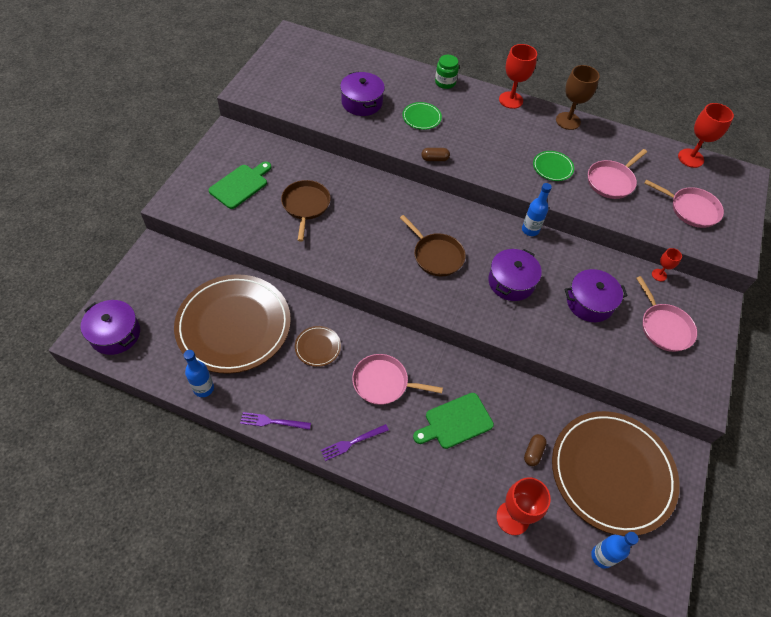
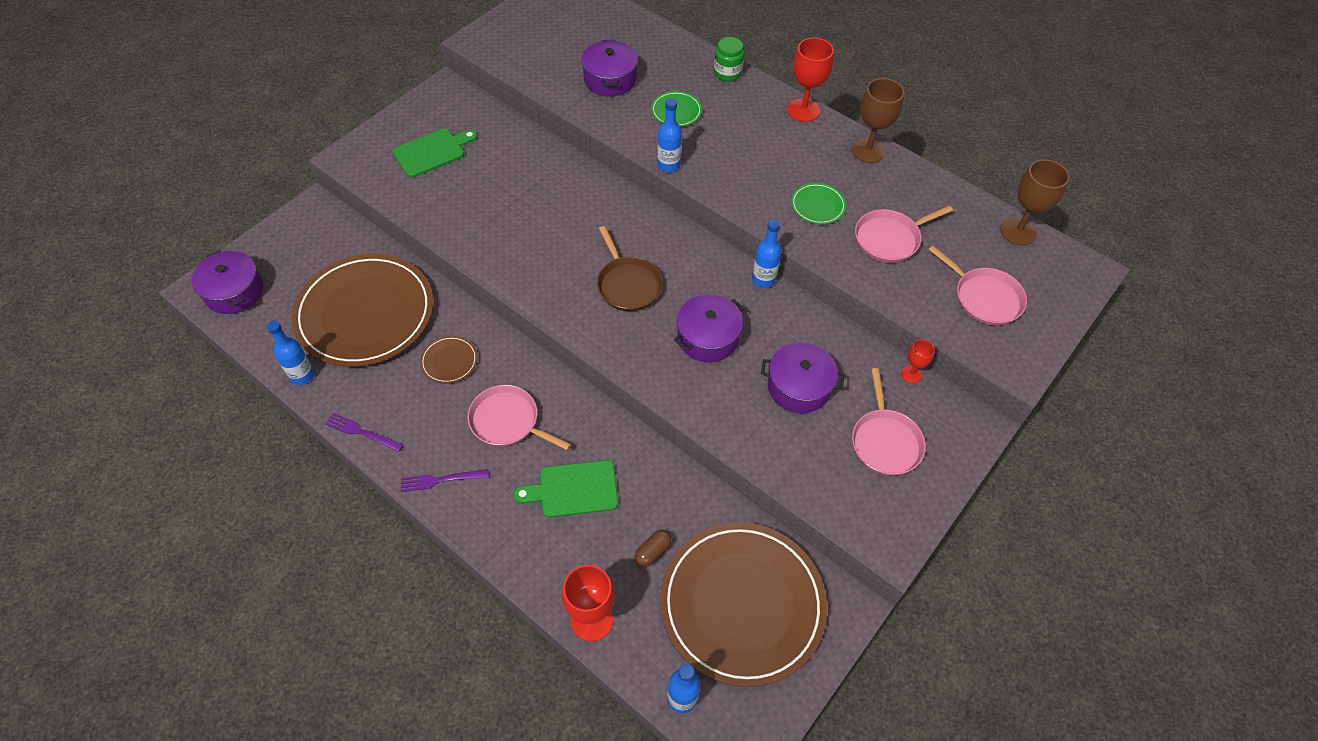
camera: 20 degrees right, 0 degrees up
(305, 205) = (497, 191): brown pan -> none
(434, 159) = (668, 165): brown capsule -> blue bottle
(690, 158) = (1018, 231): red goblet -> brown goblet

